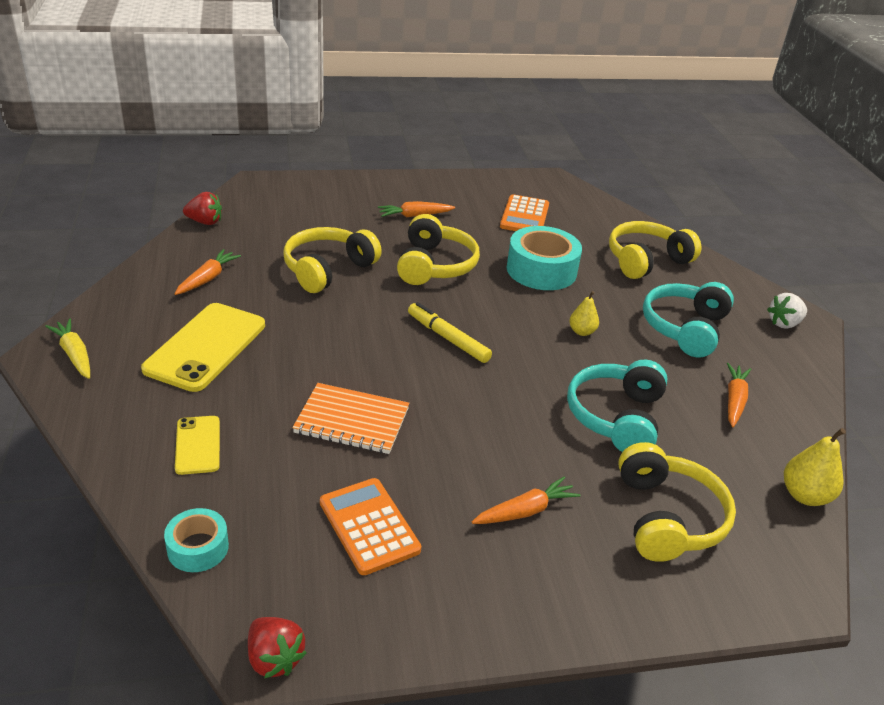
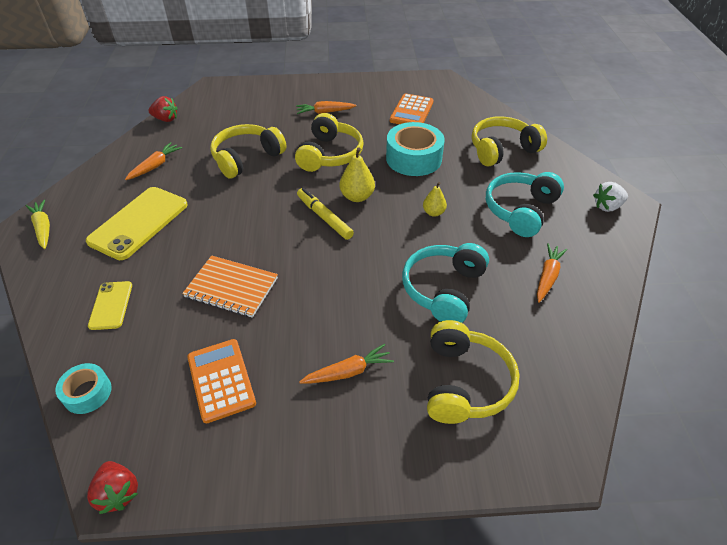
camera: 10 degrees right, 10 degrees up
(804, 495) = (589, 367): yellow pear -> yellow pear (357, 197)

